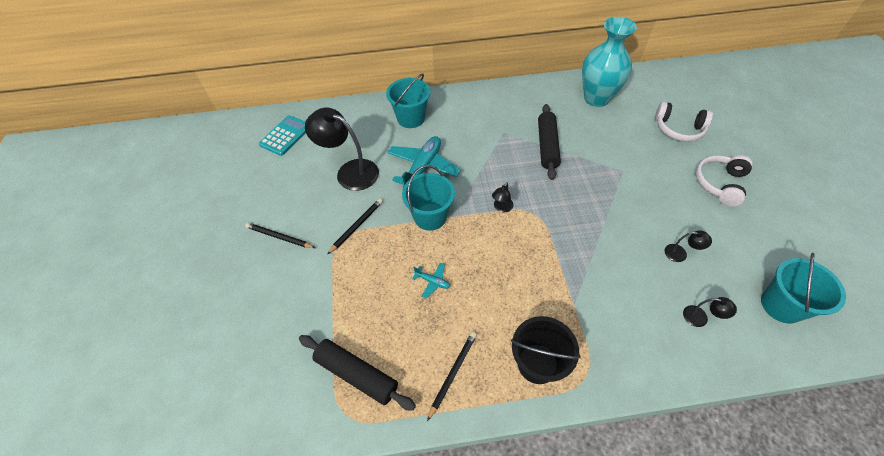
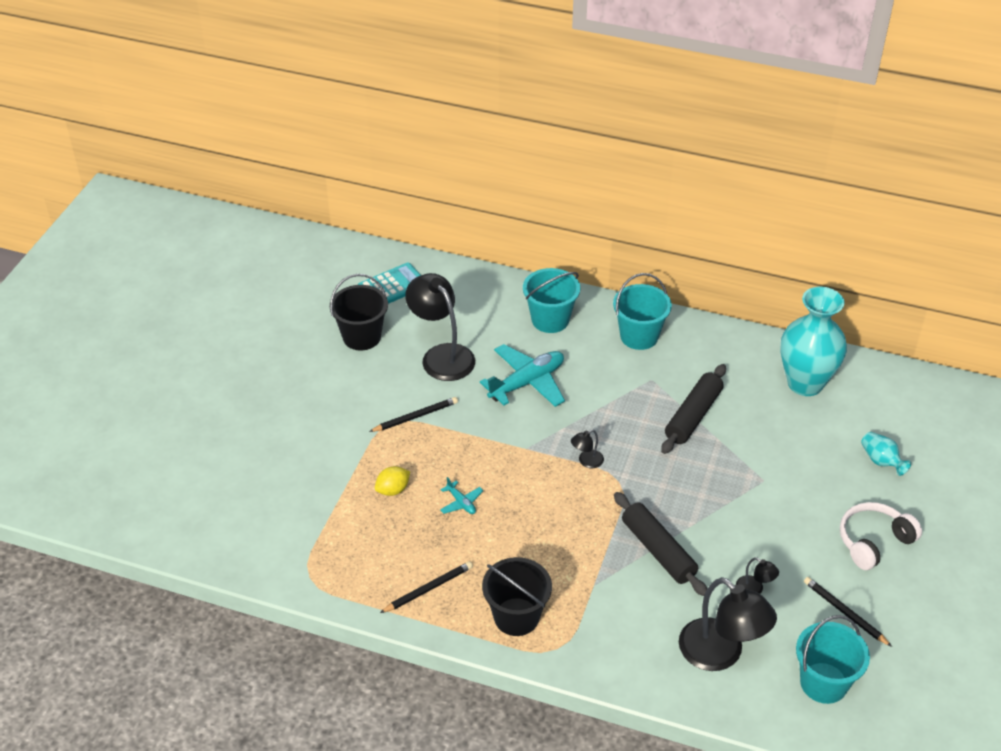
camera: 25 degrees right, 10 degrees down
(279, 237) = (330, 395): black pencil -> black pencil (844, 613)
(281, 181) = (362, 337): none -> black bucket
(357, 374) = (338, 550): black rolling pin -> black rolling pin (658, 550)
(373, 295) = (393, 490): none -> yellow lemon
(430, 217) = (500, 439): turquoise bucket -> turquoise bucket (639, 336)
(678, 129) = (881, 461): white headphones -> turquoise vase
(700, 318) = (720, 654): black lamp -> black lamp, size x2.26

